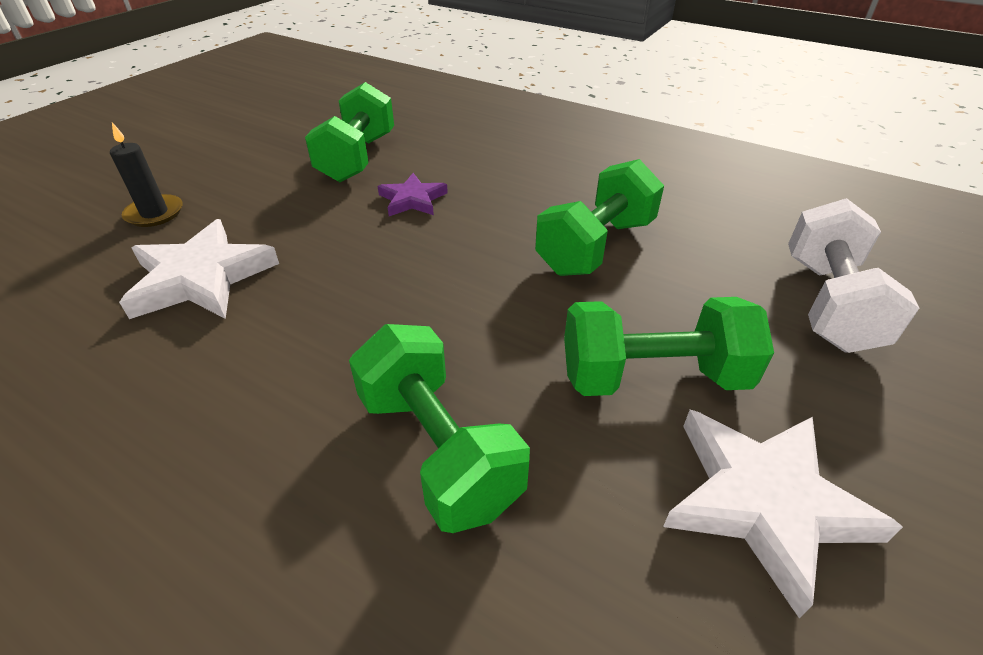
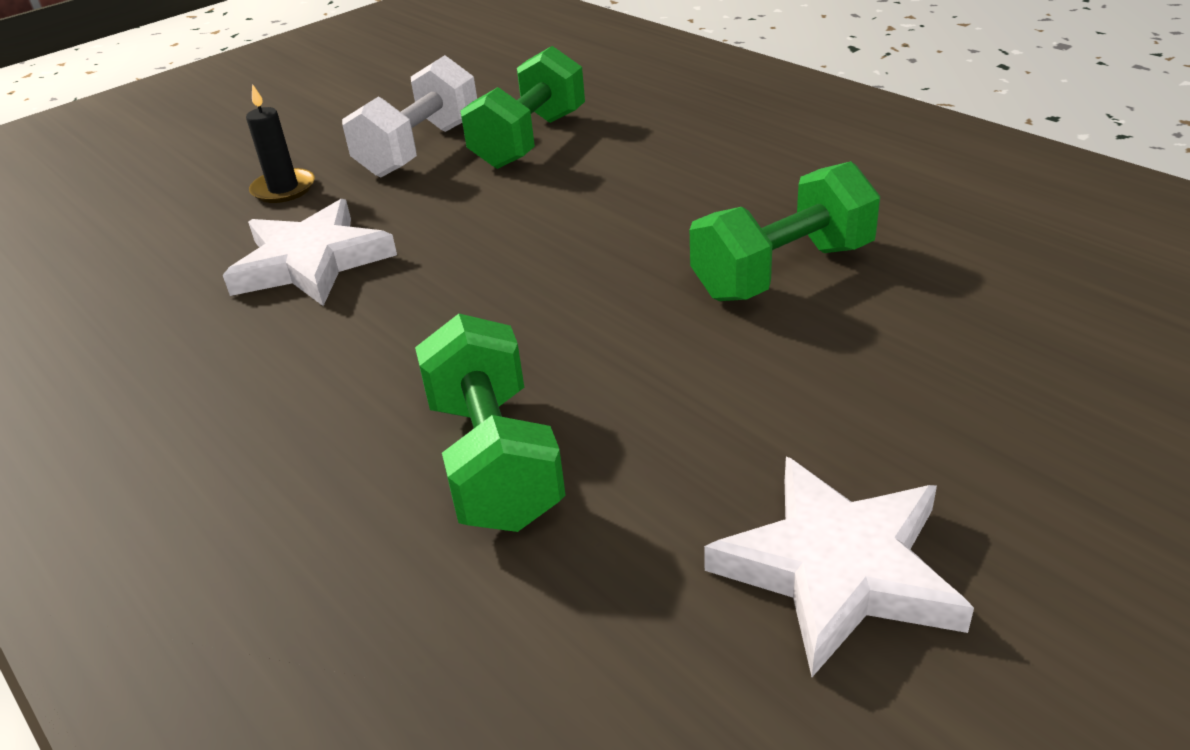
camera: 20 degrees right, 5 degrees down
(412, 199) = (576, 196): purple star -> none
(653, 377) = (776, 425): green dumbbell -> none
(828, 303) = (1071, 373): white dumbbell -> white dumbbell (420, 149)

